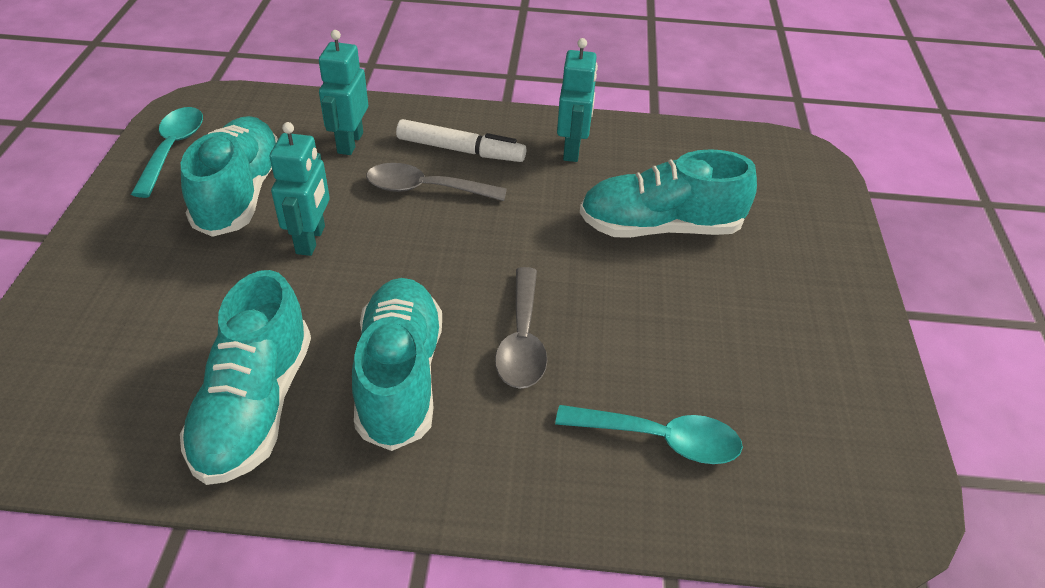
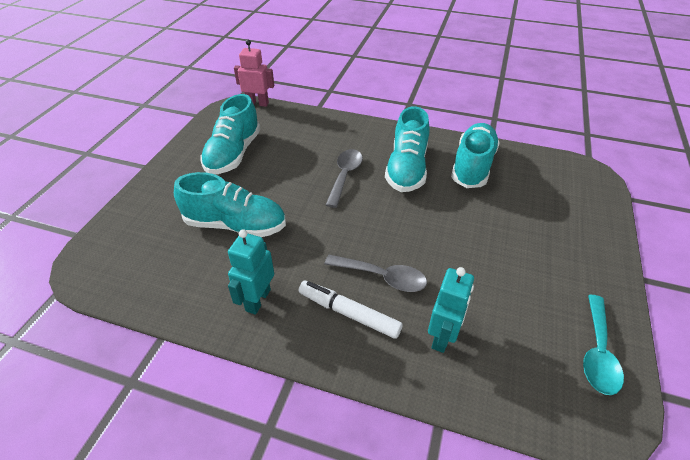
camera: 165 degrees left, 0 degrees up
(240, 194) = (520, 292): turquoise shoe -> turquoise shoe (233, 154)
(311, 240) = (461, 247): turquoise robot -> none
(660, 439) = (300, 135): turquoise spoon -> none
(841, 548) = (257, 103): none -> pink robot

